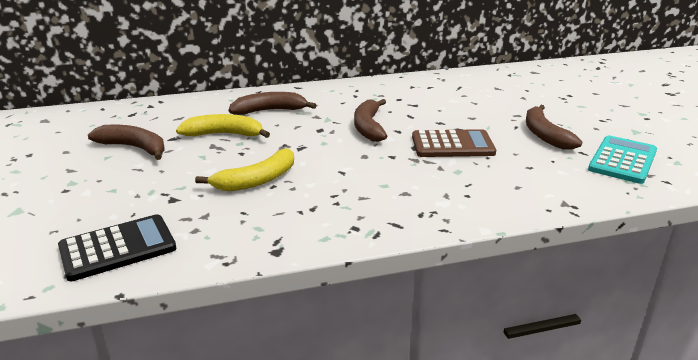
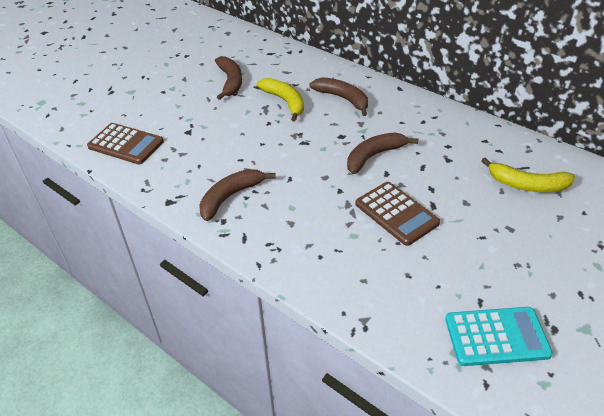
camera: 55 degrees right, 15 degrees up
(118, 248) = (126, 144): black calculator -> brown calculator
(256, 180) = (240, 149): yellow banana -> yellow banana (527, 185)
(544, 135) = (487, 262): brown banana -> brown banana (230, 197)

